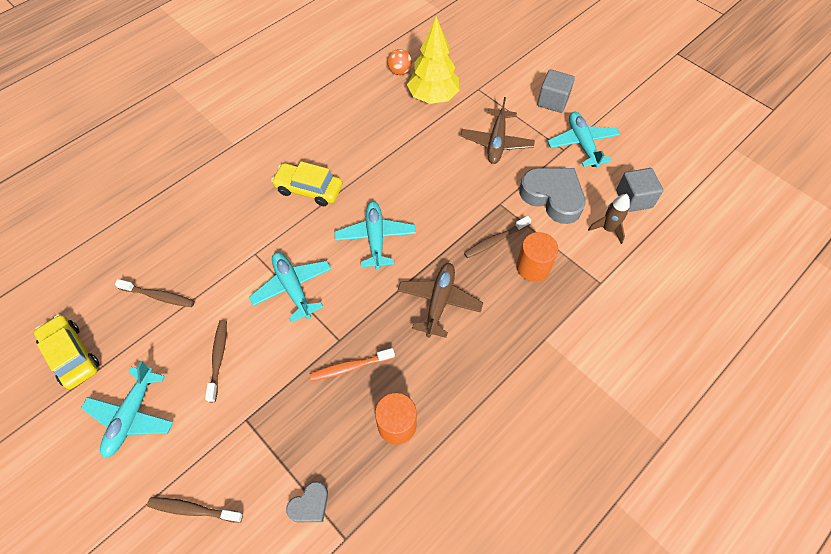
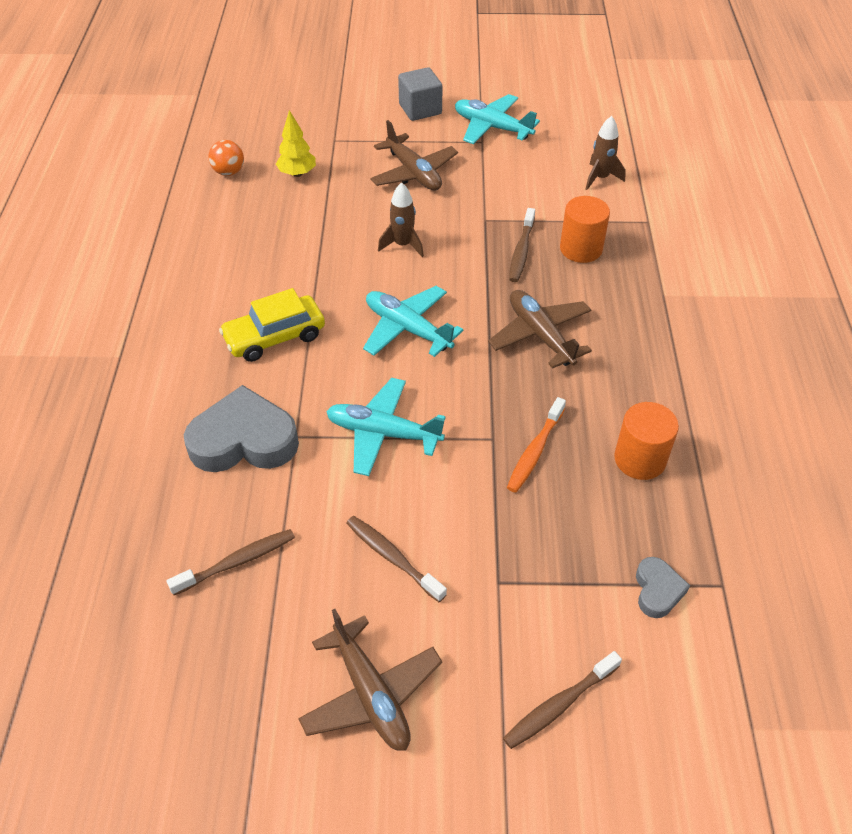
camera: 45 degrees left, 10 degrees down
(71, 355) = (207, 709): yellow car -> none
(132, 415) = (371, 693): turquoise plane -> brown plane
(433, 97) = (297, 173): yellow tree -> yellow tree, size x0.56
(434, 185) = (403, 245): none -> brown rocket
(553, 197) = (523, 184): grey heart -> grey heart (244, 440)
(634, 199) = (590, 142): grey cube -> none

